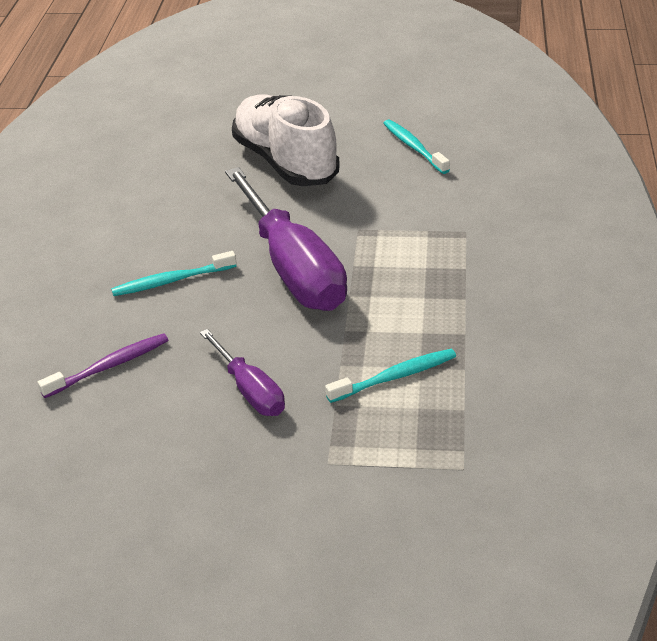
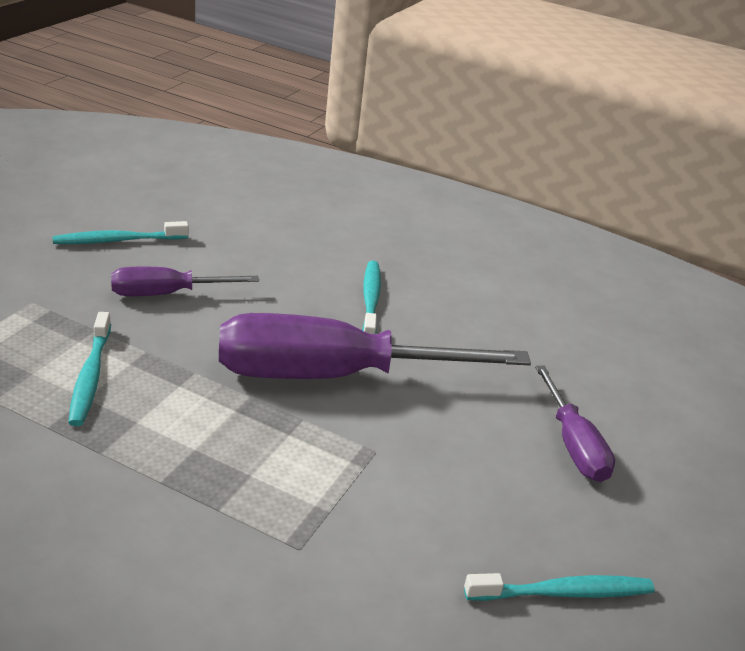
camera: 105 degrees right, 5 degrees down
(109, 366) = (271, 242): purple toothbrush -> none
(178, 465) = (118, 240): none -> turquoise toothbrush
(285, 162) = (573, 445): white shoe -> purple screwdriver

